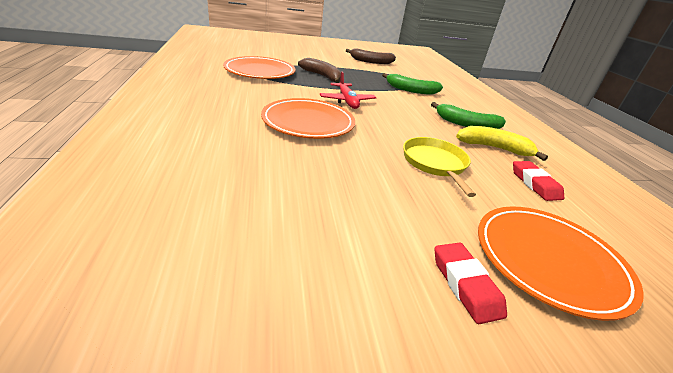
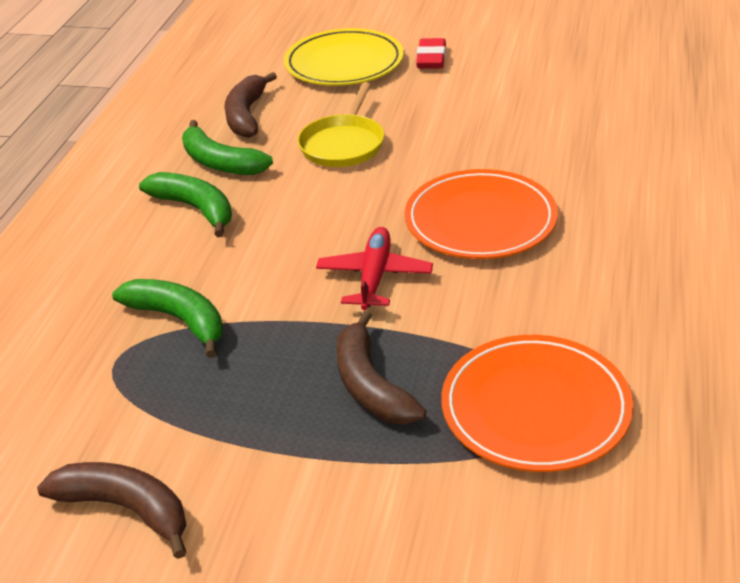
camera: 150 degrees left, 5 degrees up
(494, 148) = (220, 162): yellow banana -> green banana
(535, 184) = (247, 115): red eraser -> brown banana
(549, 261) = (344, 63): orange plate -> yellow plate

